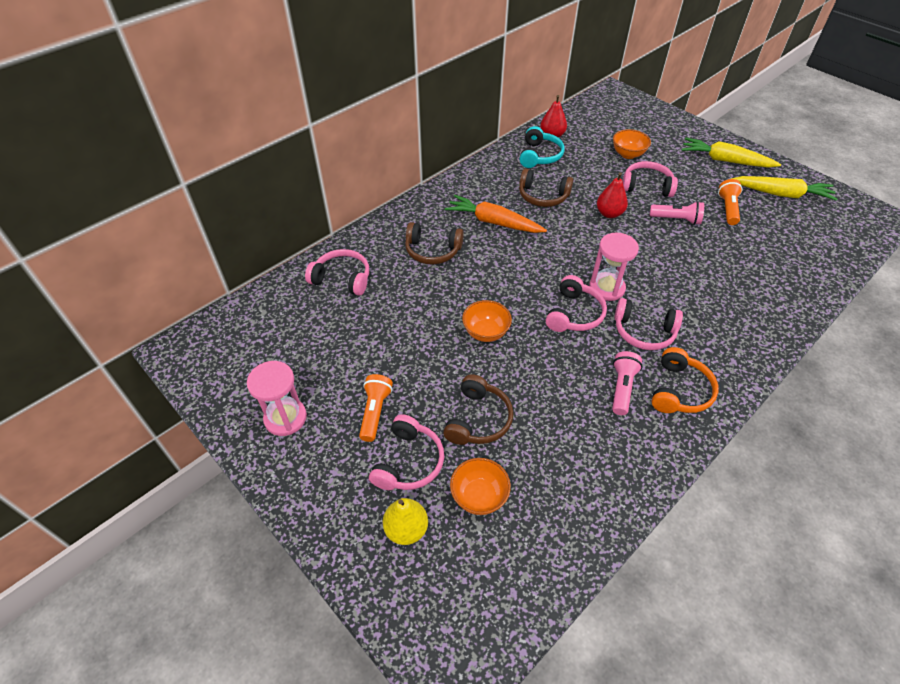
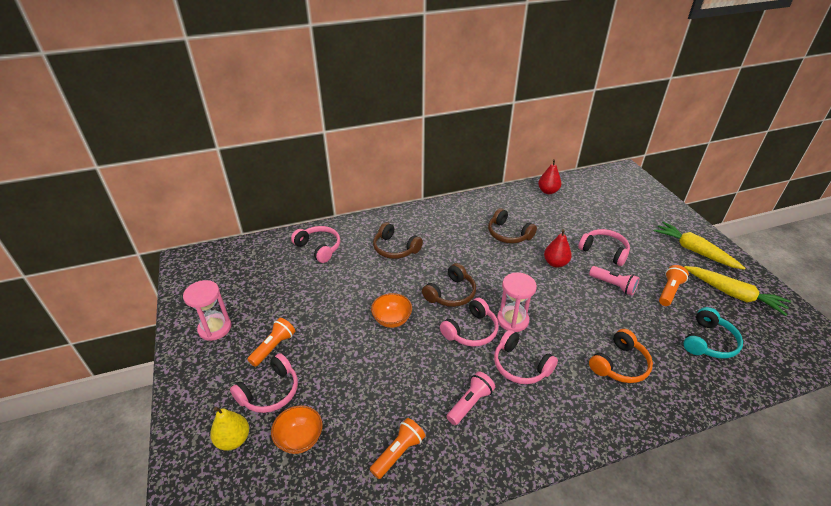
camera: 25 degrees right, 10 degrees down
(478, 419) = (340, 381): brown headphones -> brown headphones (451, 293)
(493, 222) = (455, 242): orange carrot -> none
(539, 156) = (527, 203): turquoise headphones -> turquoise headphones (708, 342)
(587, 465) = (398, 453): none -> orange flashlight
(628, 154) = (604, 222): orange bowl -> none
(679, 390) = (518, 425): orange headphones -> orange headphones (619, 364)

